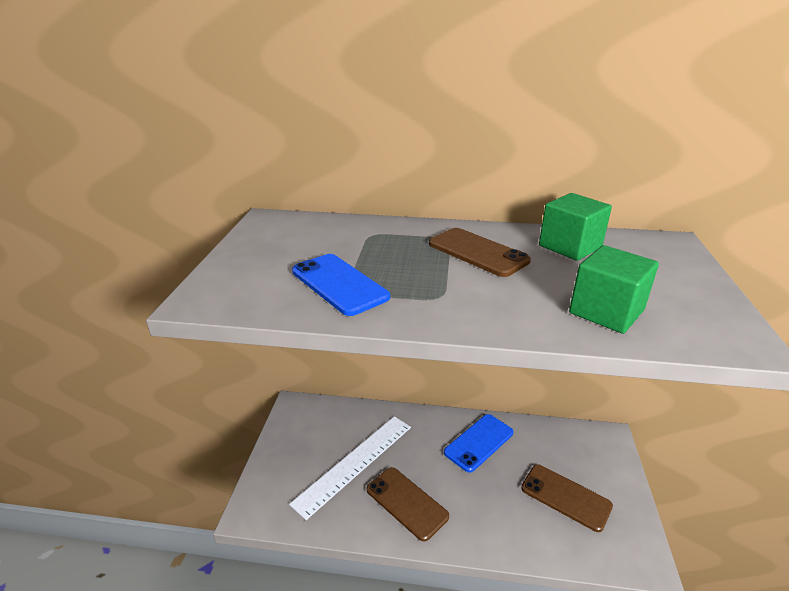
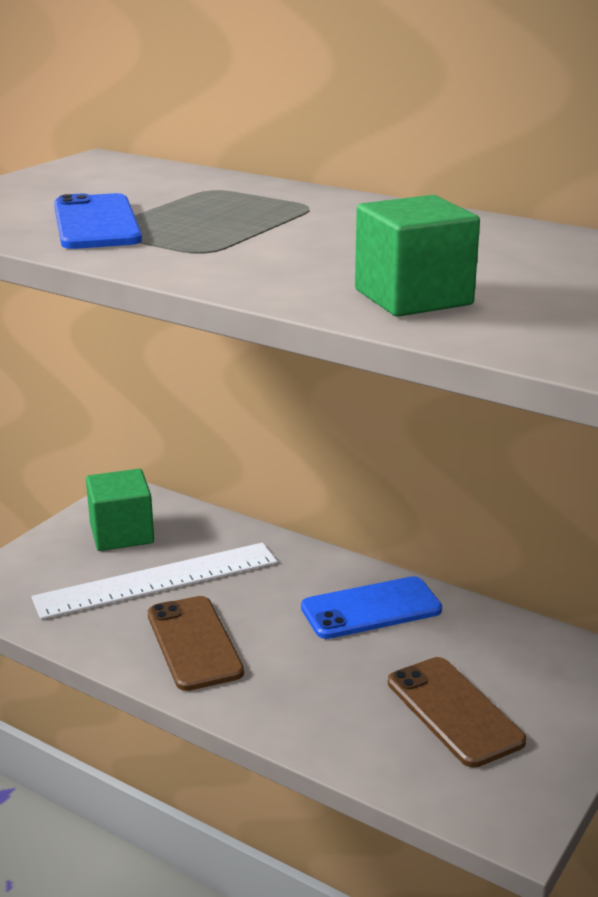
camera: 25 degrees right, 5 degrees down
(477, 252) = (332, 223): brown phone -> none
(570, 246) = (487, 237): green cube -> green cube (121, 533)

